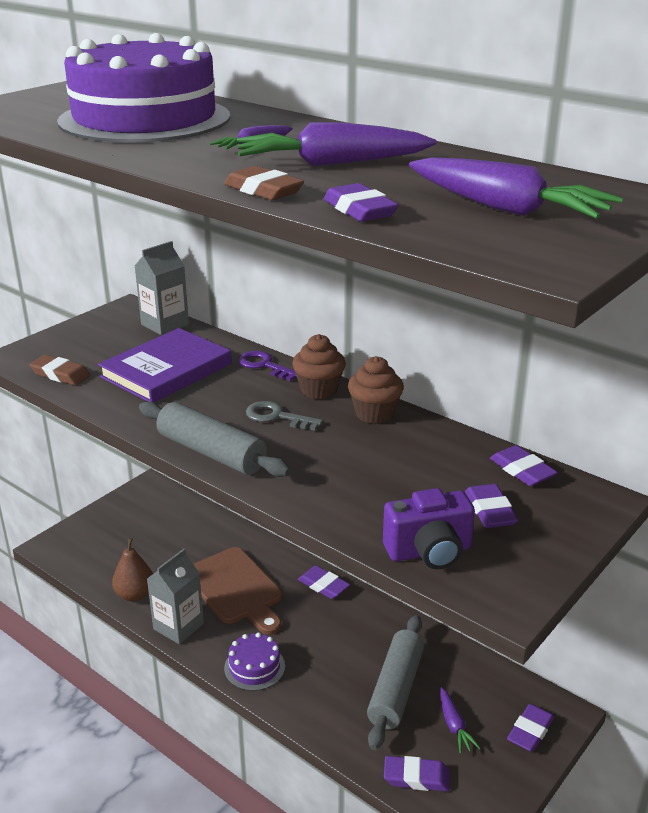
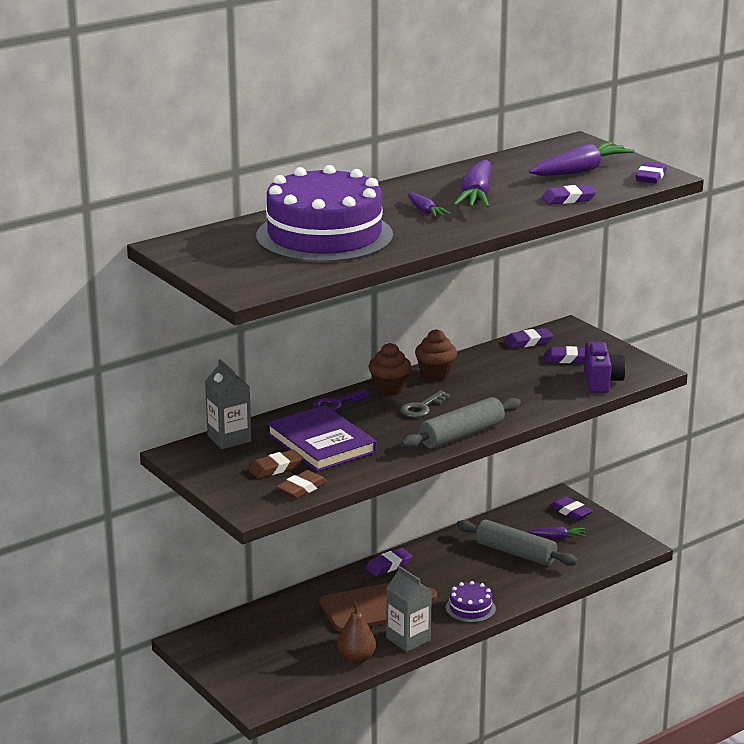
camera: 75 degrees left, 5 degrees down
(263, 190) = (523, 216): brown eraser -> brown eraser (275, 468)
(416, 777) = (595, 559): purple eraser -> purple eraser (650, 177)

